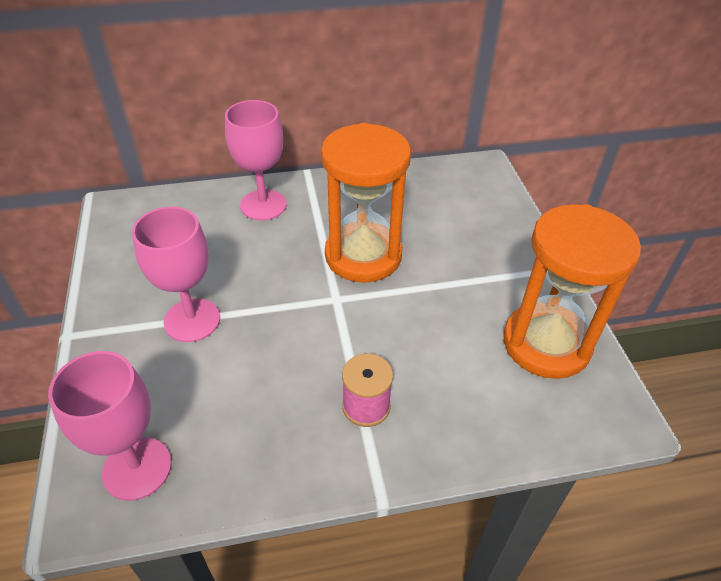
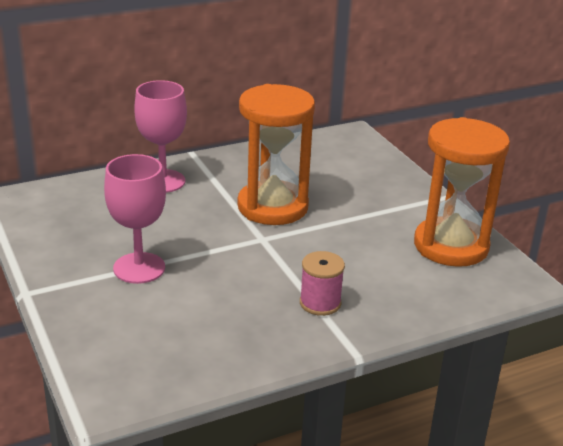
camera: 15 degrees left, 15 degrees down
(137, 468) = (143, 367): pink goblet -> none

